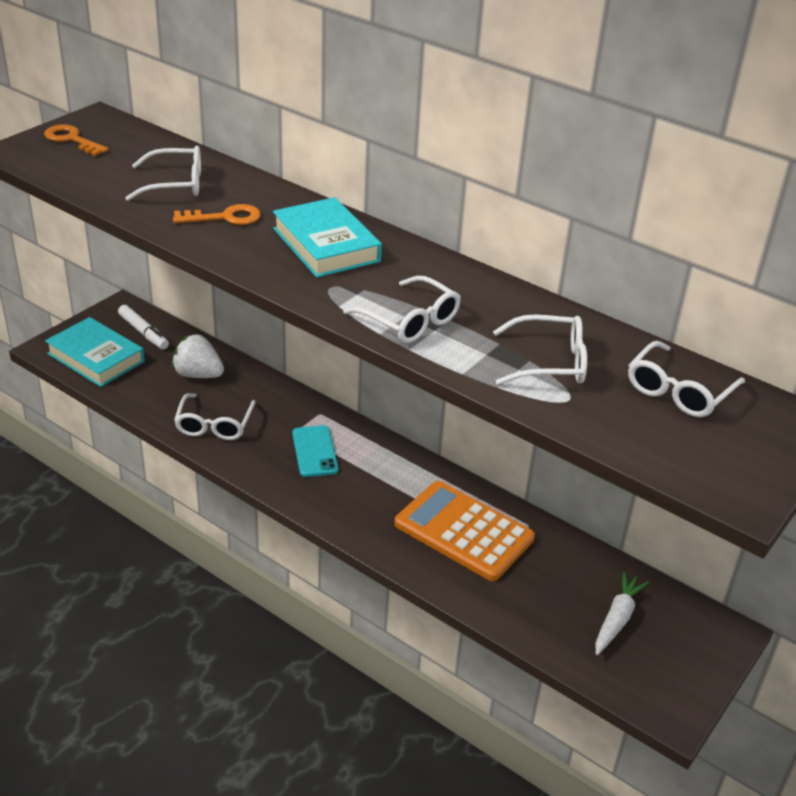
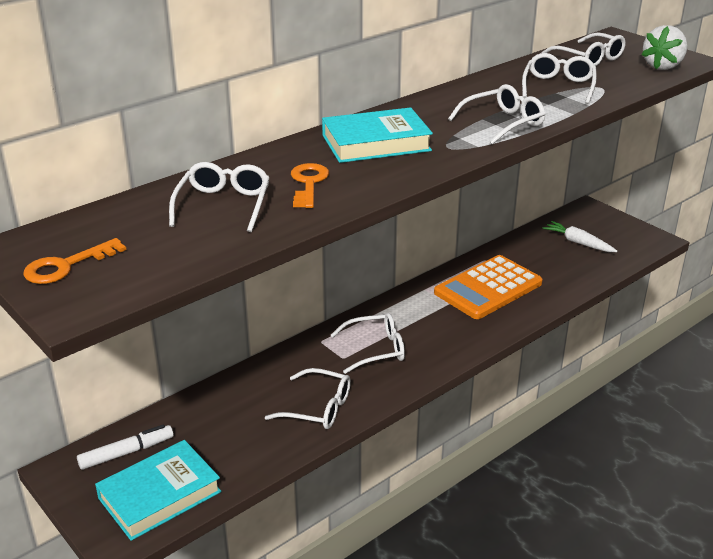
camera: 75 degrees left, 5 degrees down
(198, 374) = (228, 414): white strawberry -> white strawberry (663, 66)
(314, 451) = (375, 349): turquoise phone -> white glasses

